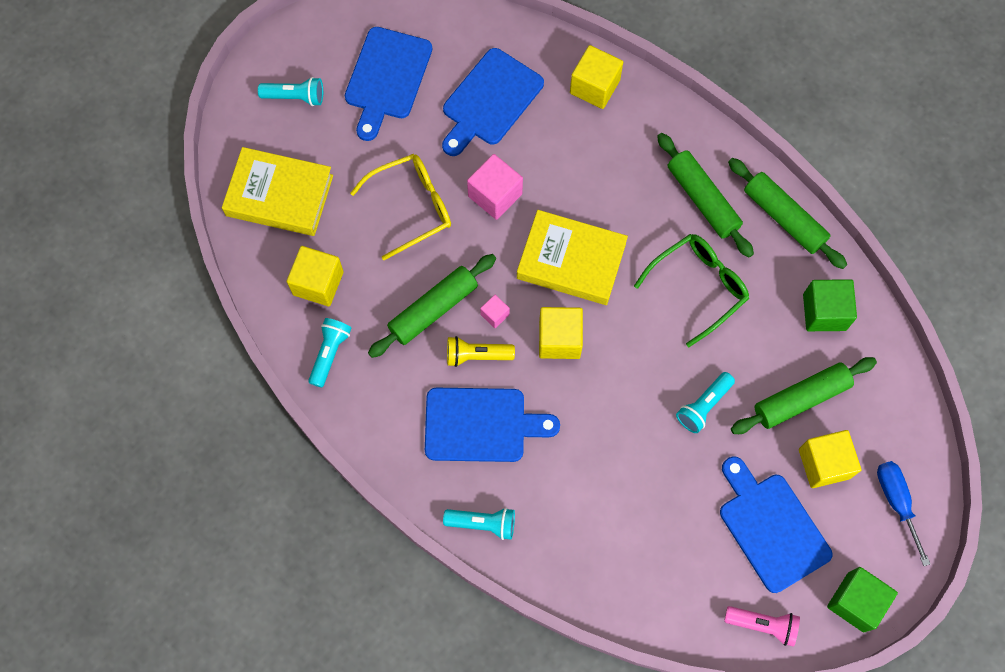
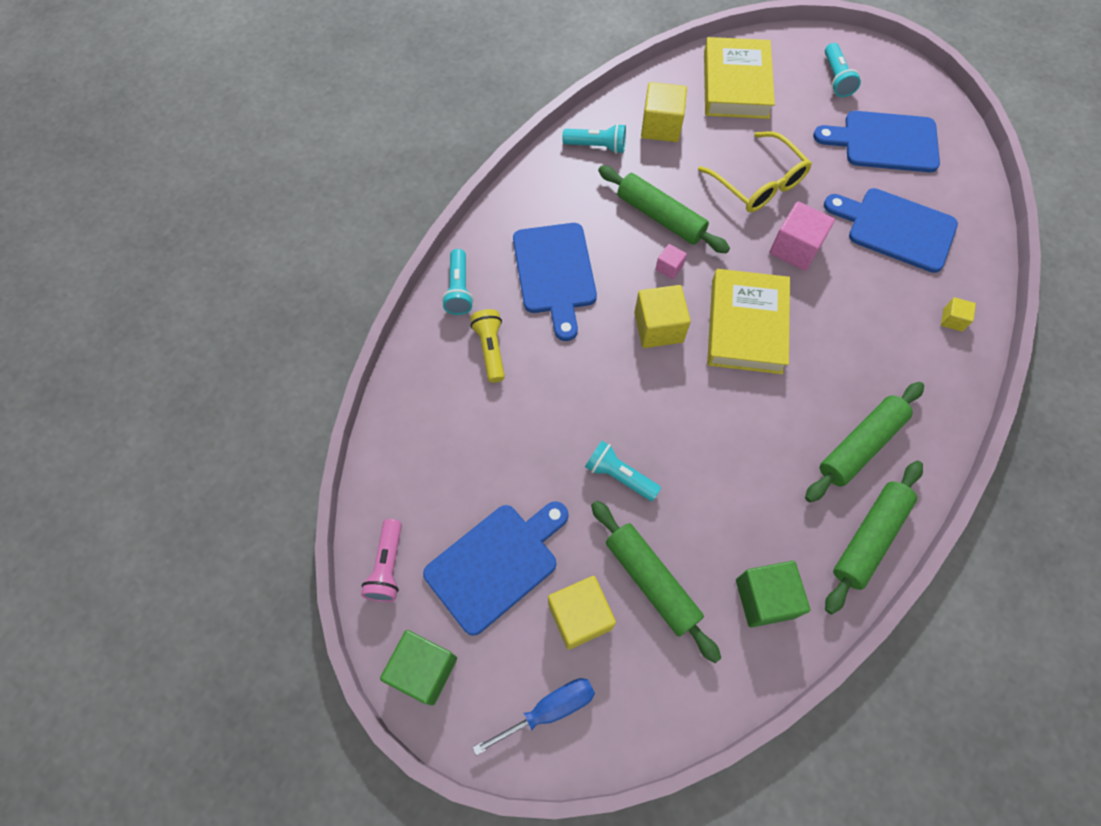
camera: 80 degrees right, 5 degrees down
(477, 355) = (623, 259): yellow flashlight -> yellow flashlight (490, 349)
(594, 87) = (952, 320): yellow cube -> yellow cube, size x0.52
(698, 287) = (754, 453): green glasses -> none

